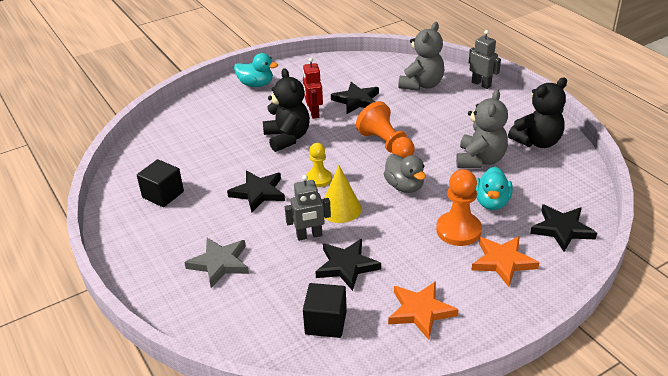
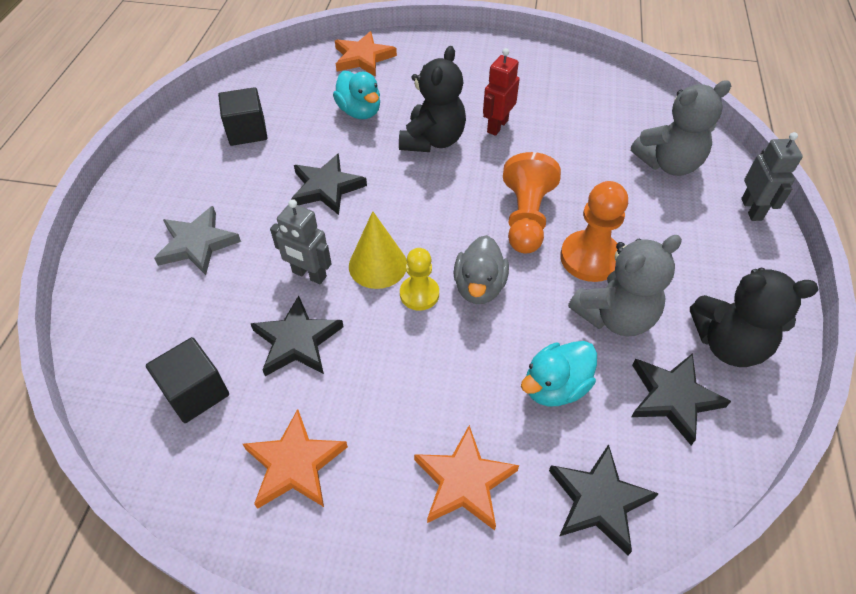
camera: 40 degrees right, 15 degrees up
(182, 120) = (363, 58): none -> orange star
(256, 84) = (480, 56): turquoise duck -> turquoise duck (360, 111)
(319, 179) = (402, 212): yellow pawn -> yellow pawn (419, 294)
(357, 100) = (563, 139): black star -> black star (673, 398)
(458, 230) = (467, 393): orange pawn -> orange pawn (590, 258)

